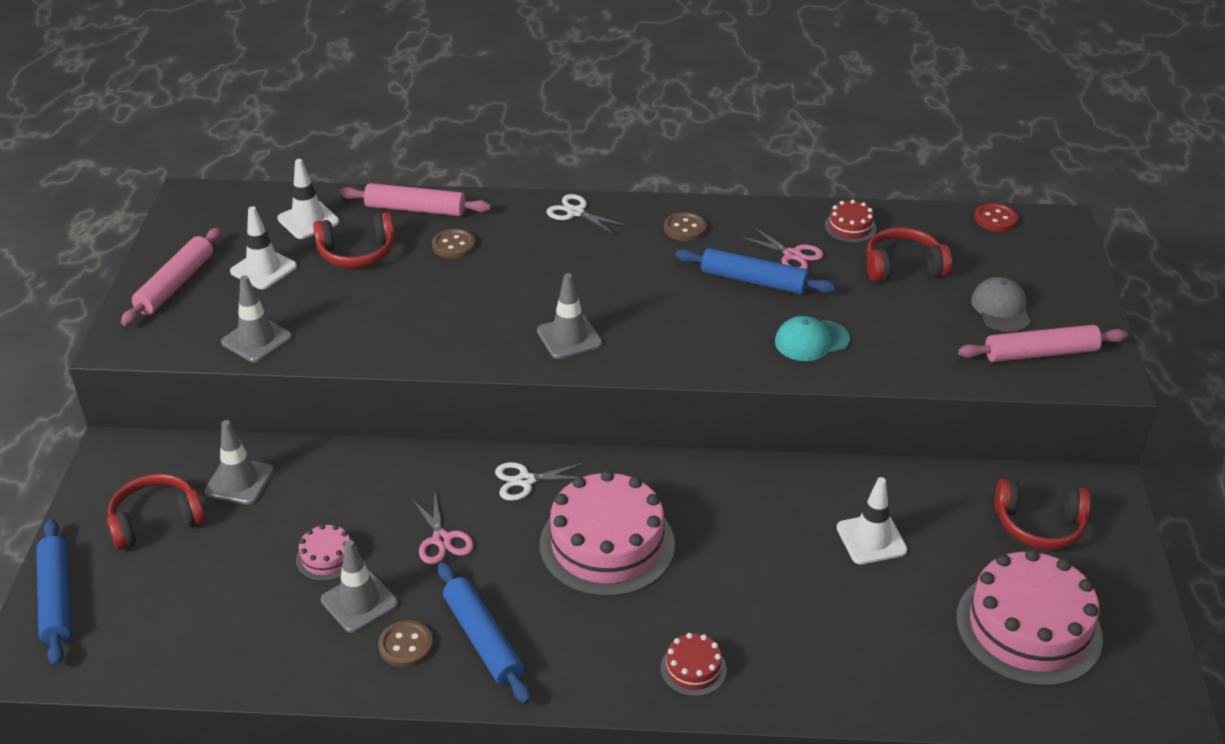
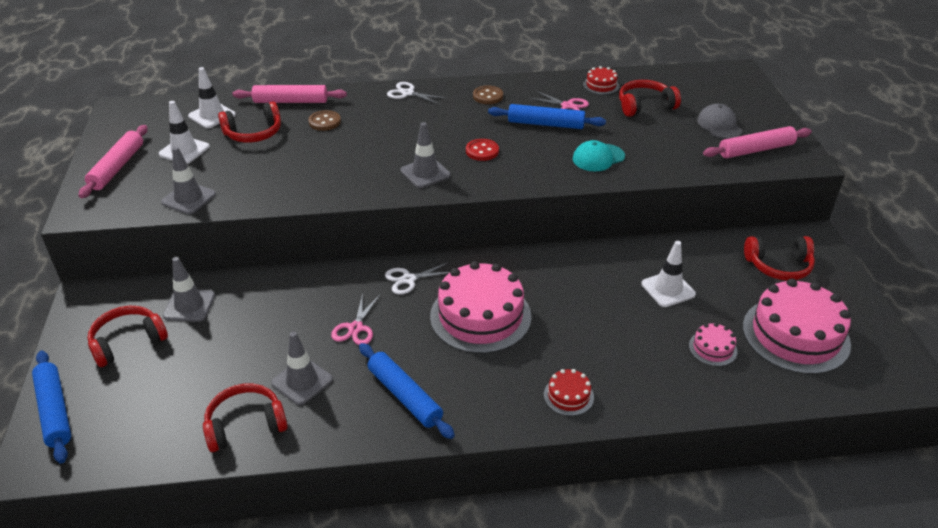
camera: 10 degrees left, 0 degrees up
(279, 649) = (245, 425): none -> red headphones
(327, 557) = (269, 352): pink cake -> pink cake (712, 348)
(406, 645) = (346, 409): brown button -> none
(442, 539) = (356, 328): pink scissors -> pink scissors turned 45 degrees clockwise
(995, 219) = (695, 72): red button -> red button (482, 151)

